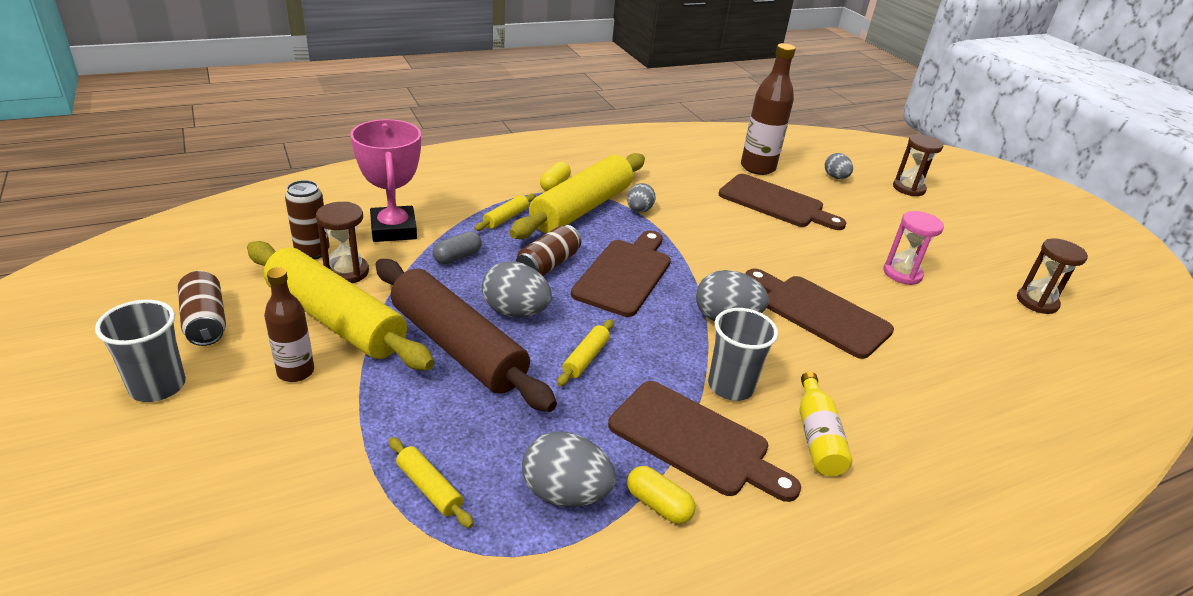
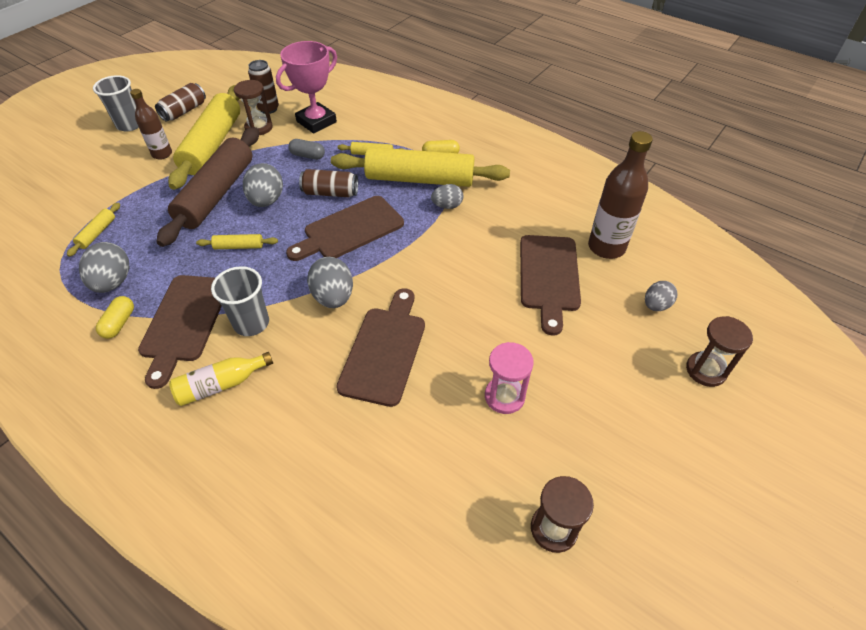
camera: 65 degrees right, 15 degrees up
(625, 274) = (349, 230): brown cutting board -> brown cutting board turned 150 degrees clockwise

